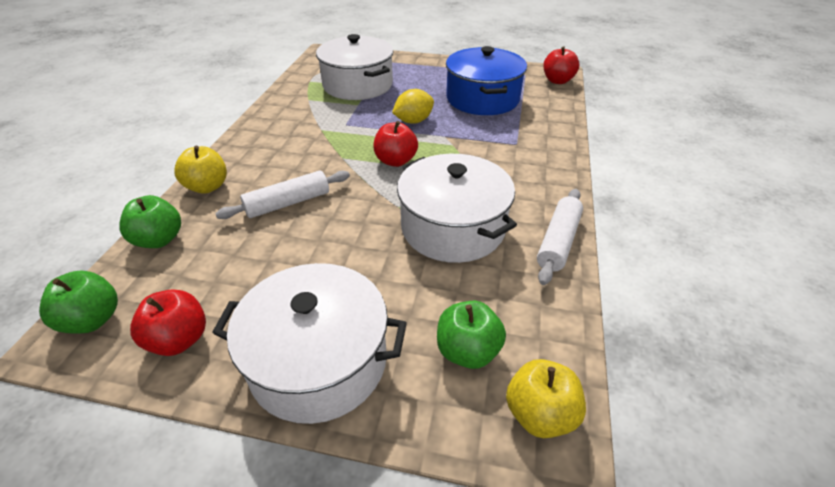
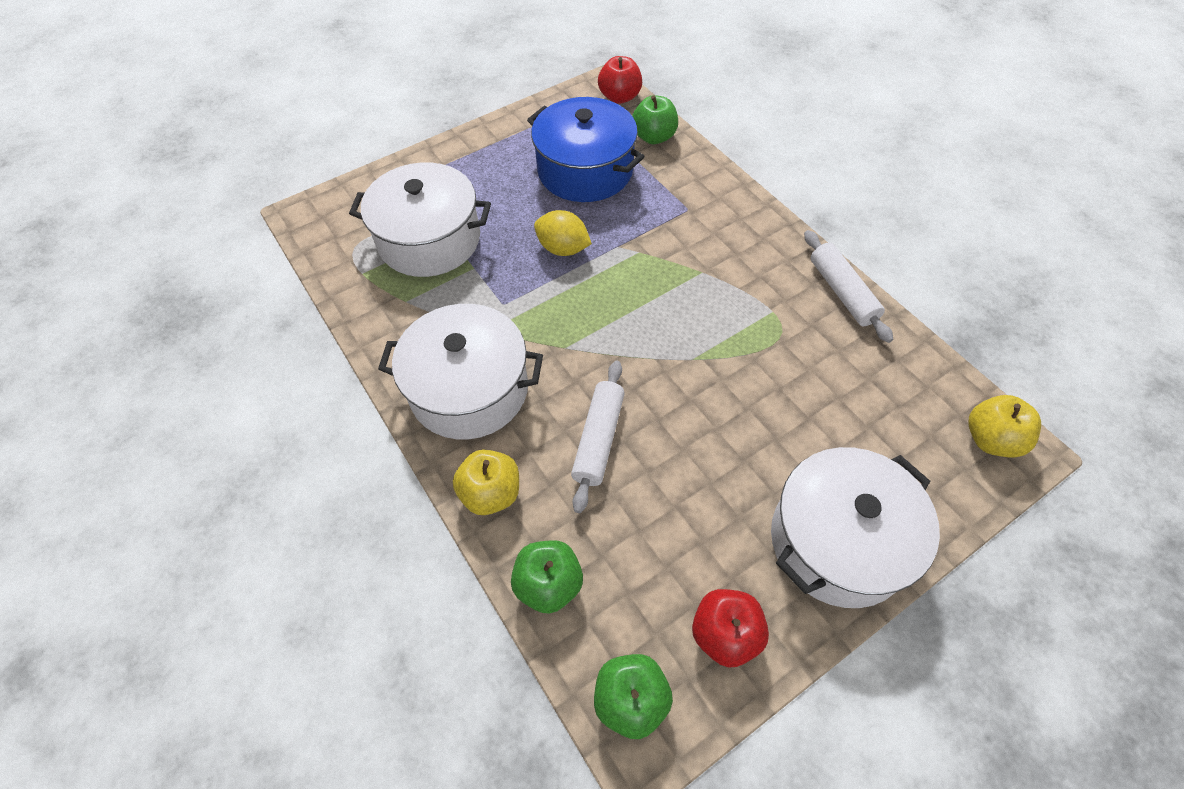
camera: 45 degrees left, 15 degrees up
(395, 161) = (618, 311): red apple -> none
(413, 121) = (563, 249): yellow lemon -> yellow lemon turned 75 degrees counterclockwise
(453, 227) = (760, 343): white pot -> white pot (469, 389)
(467, 351) = (905, 437): green apple -> green apple (654, 137)

